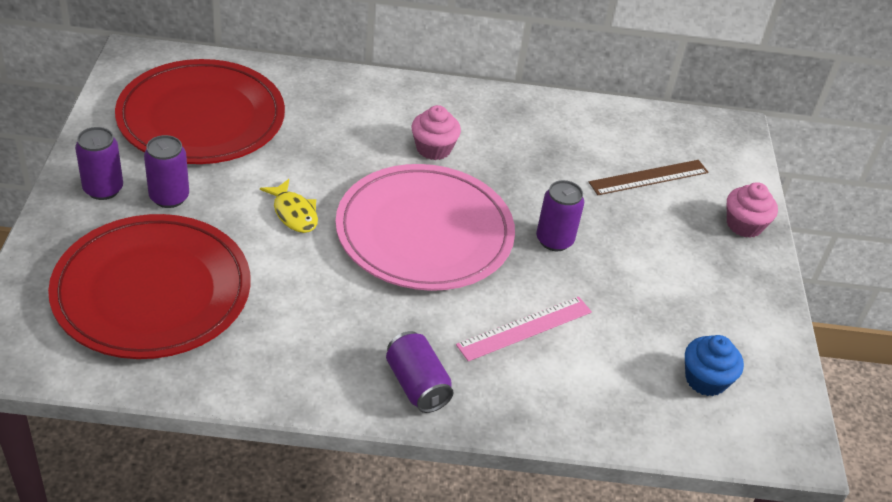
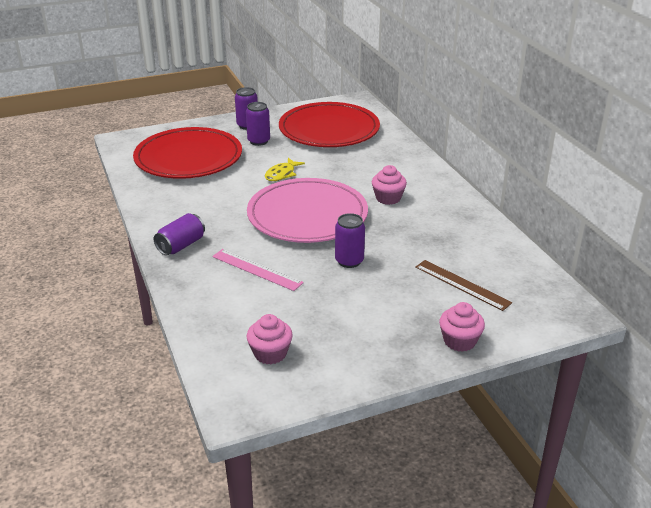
camera: 70 degrees right, 10 degrees down
(705, 380) = (270, 353): blue cupcake -> pink cupcake

